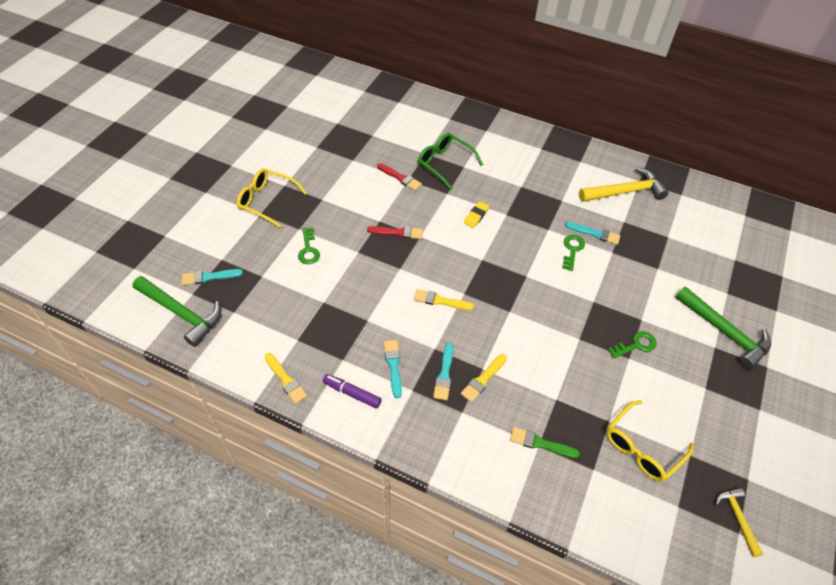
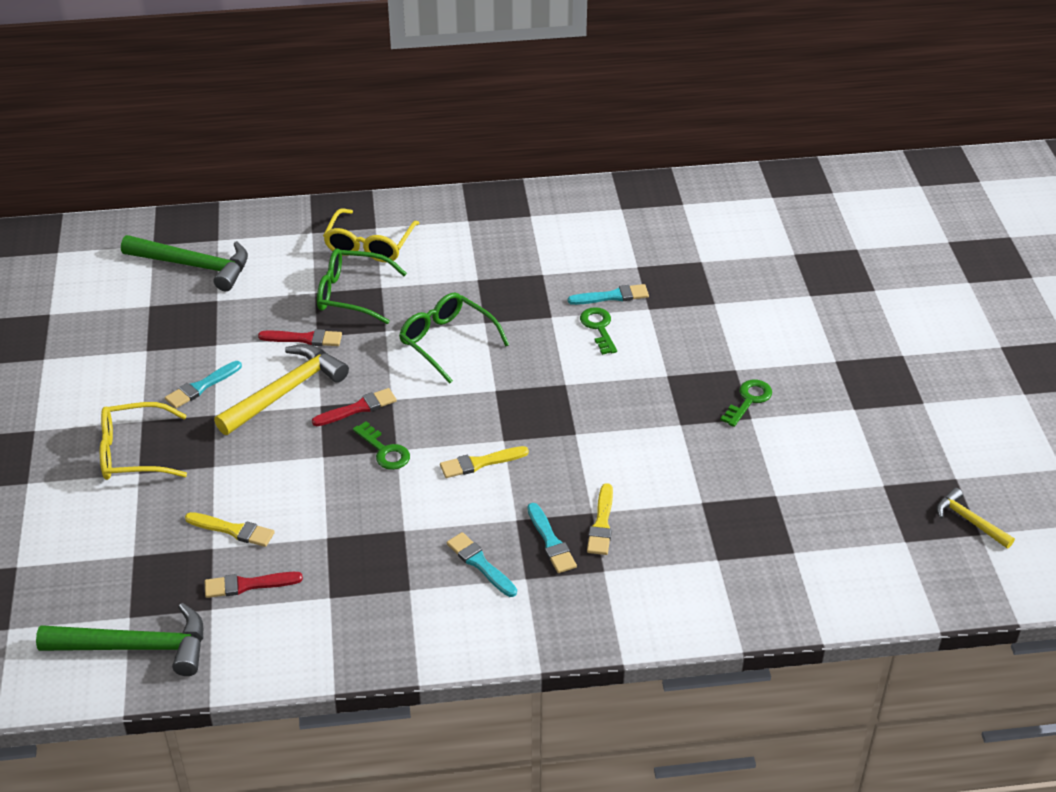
camera: 30 degrees left, 10 degrees down
(209, 277) = (135, 585): turquoise brush -> turquoise brush (201, 387)
(262, 308) = (248, 585): none -> red brush
(286, 380) = (354, 649): yellow brush -> yellow brush (233, 530)
(308, 249) = (250, 485): green key -> green key (384, 451)
(352, 393) = (453, 620): purple marker -> none
(476, 216) = (447, 342): yellow eraser -> green glasses
(540, 443) = (717, 557): green brush -> none
(625, 192) = (613, 230): yellow hammer -> yellow hammer (286, 391)
(642, 447) = (829, 503): yellow glasses -> yellow glasses (369, 245)
(724, 332) = (835, 340): green hammer -> green hammer (194, 266)

